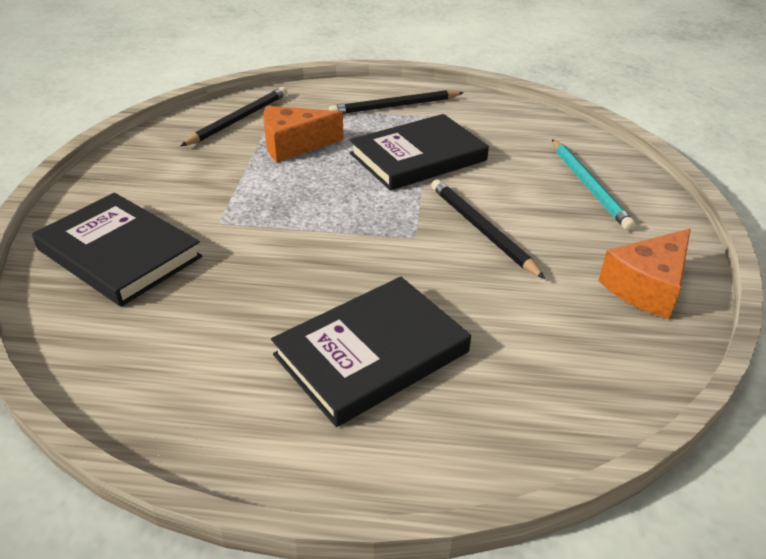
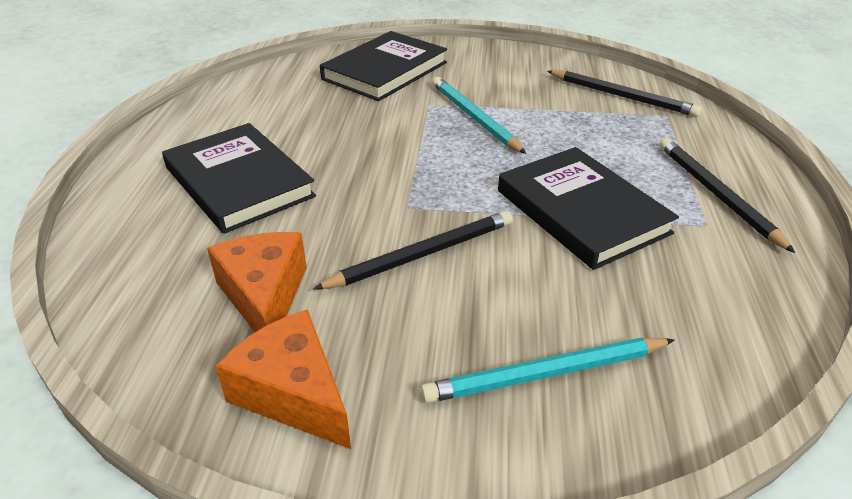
camera: 90 degrees right, 0 degrees up
(258, 196) = (474, 118): none -> turquoise pencil
(294, 145) = (580, 129): orange cheese -> orange cheese (264, 296)

